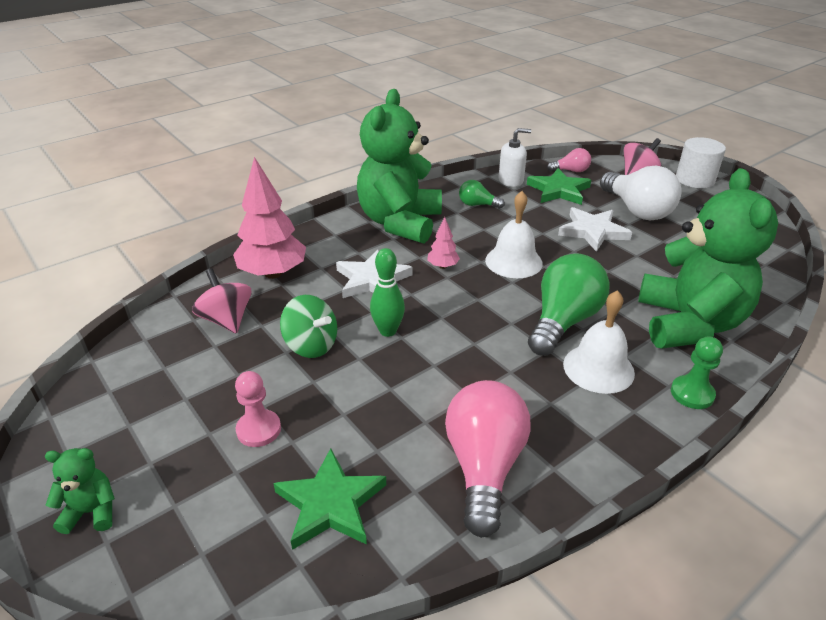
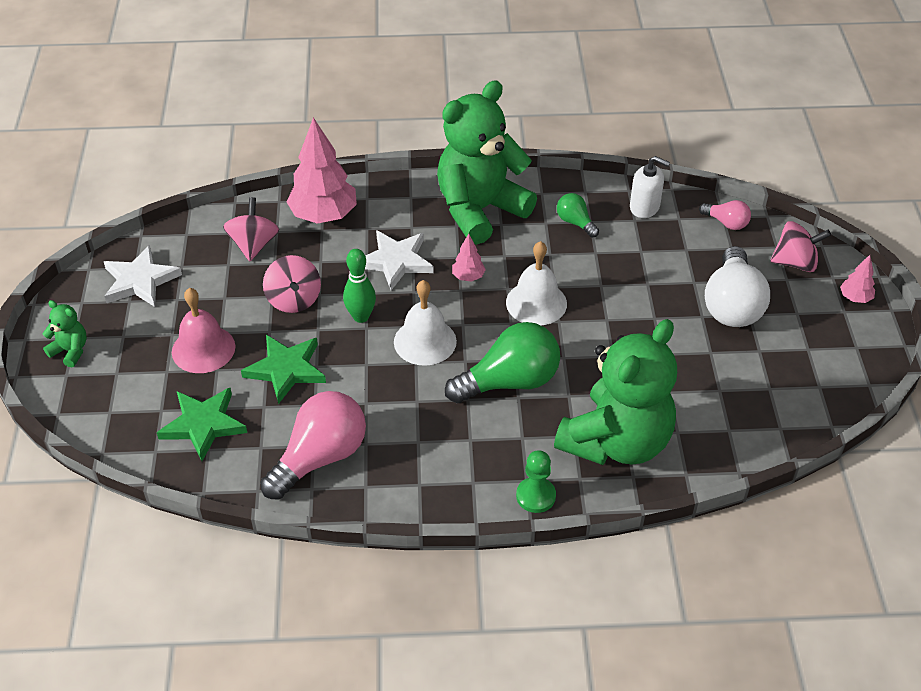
camera: 35 degrees right, 10 degrees up
(259, 429) = (203, 349): pink pawn -> pink bell
(311, 345) = (294, 300): green spinning top -> pink spinning top
(558, 190) = (680, 242): green star -> green star (286, 369)
(593, 231) = (652, 307): white star -> white star (140, 281)
(598, 368) = (488, 436): white bell -> white bell (425, 341)
(695, 179) = (855, 298): white cylinder -> pink tree

